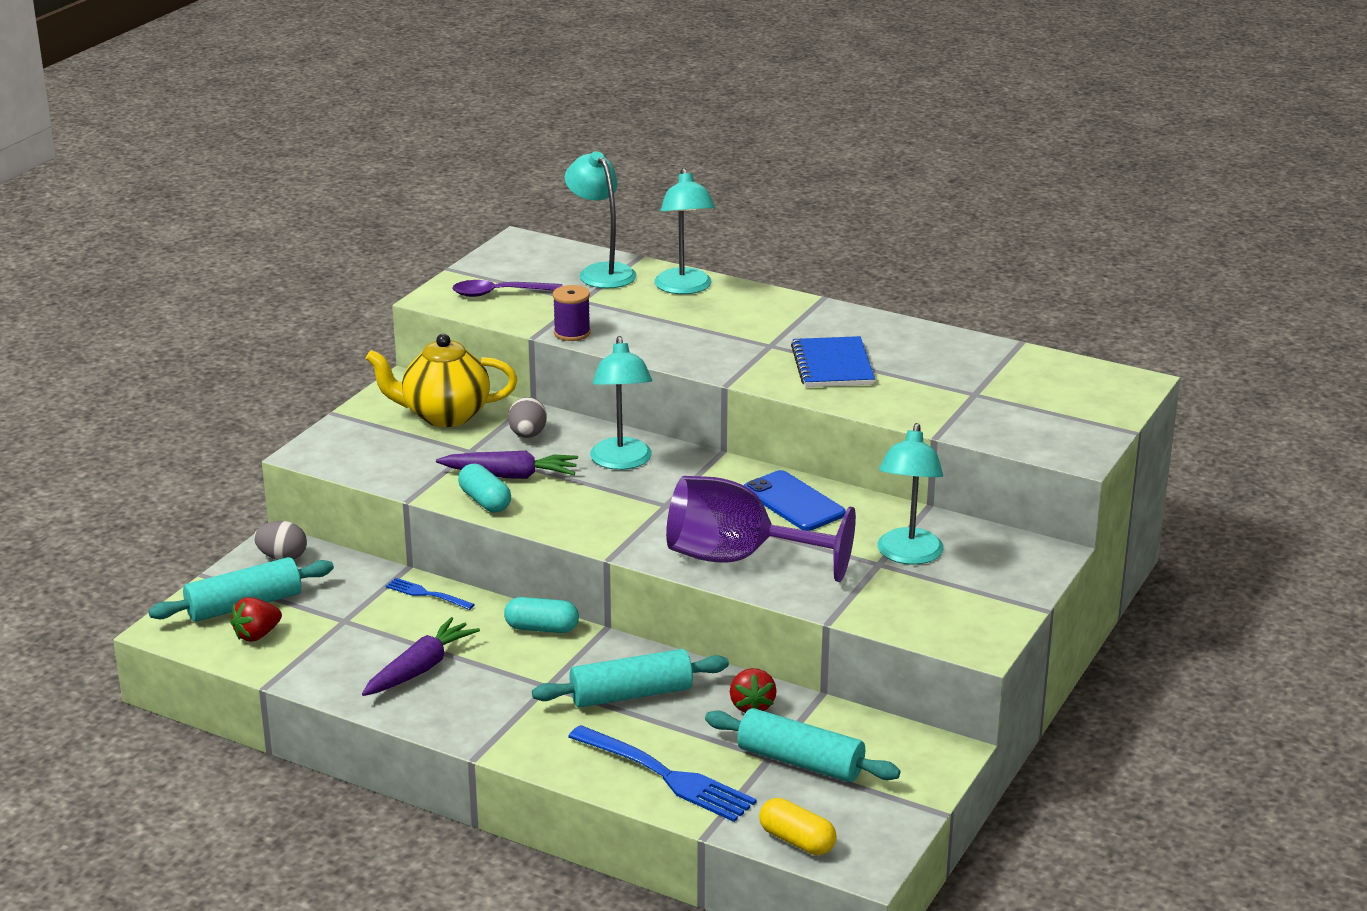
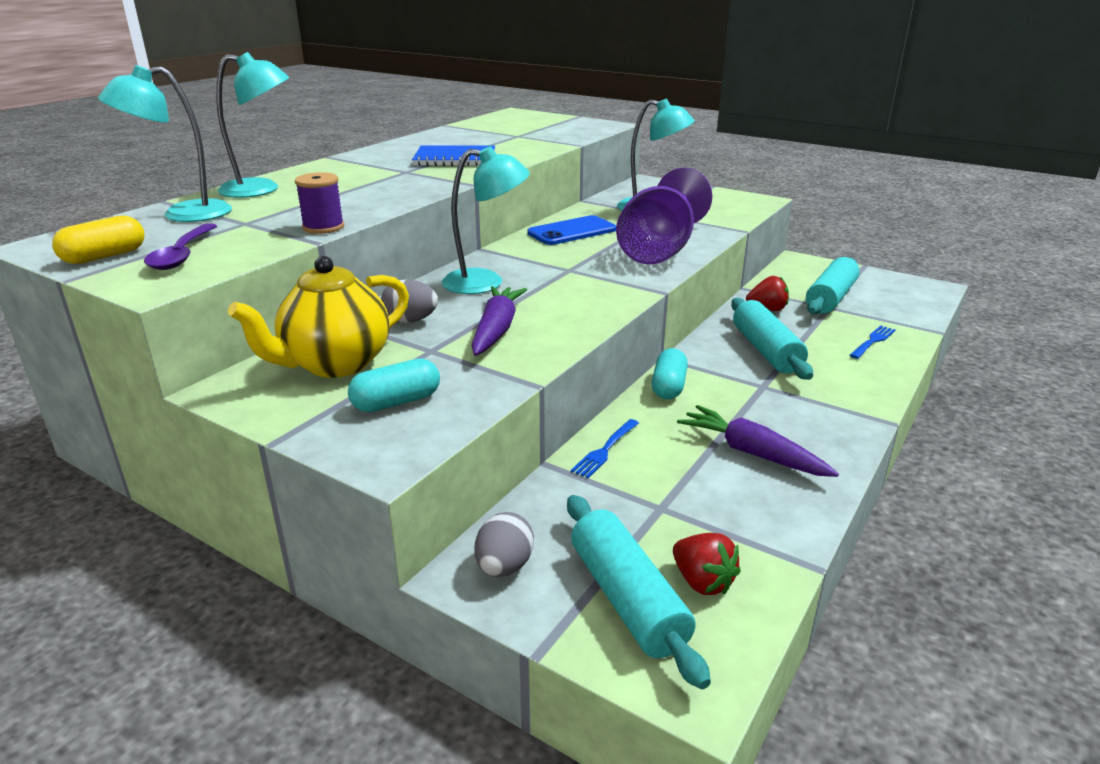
camera: 85 degrees left, 0 degrees up
(444, 415) = (335, 364): yellow teapot -> yellow teapot turned 45 degrees clockwise
(485, 501) = (549, 342): turquoise capsule -> turquoise capsule (396, 402)
(666, 776) = (873, 341): blue fork -> blue fork, size x0.52
(797, 841) = (922, 304): yellow capsule -> yellow capsule (104, 256)

